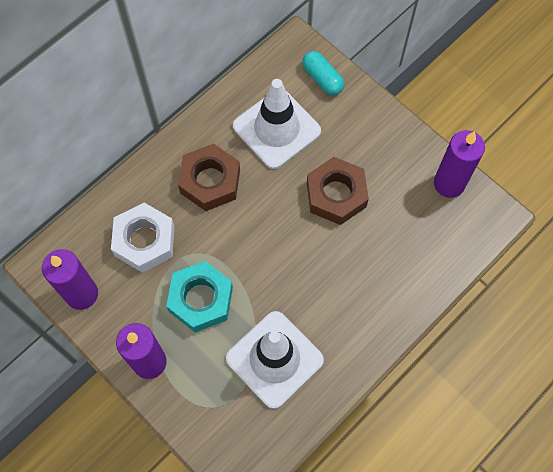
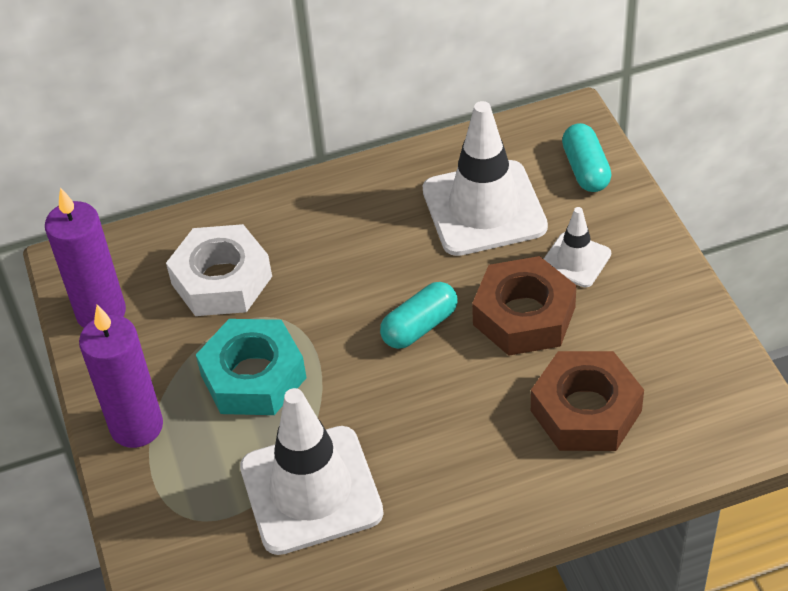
camera: 30 degrees right, 20 degrees down
(210, 181) = (353, 240): brown nut -> brown nut (586, 411)
(280, 226) = (420, 326): none -> turquoise capsule
(347, 145) = (575, 260): none -> white traffic cone
(449, 183) = (707, 359): purple candle -> none

